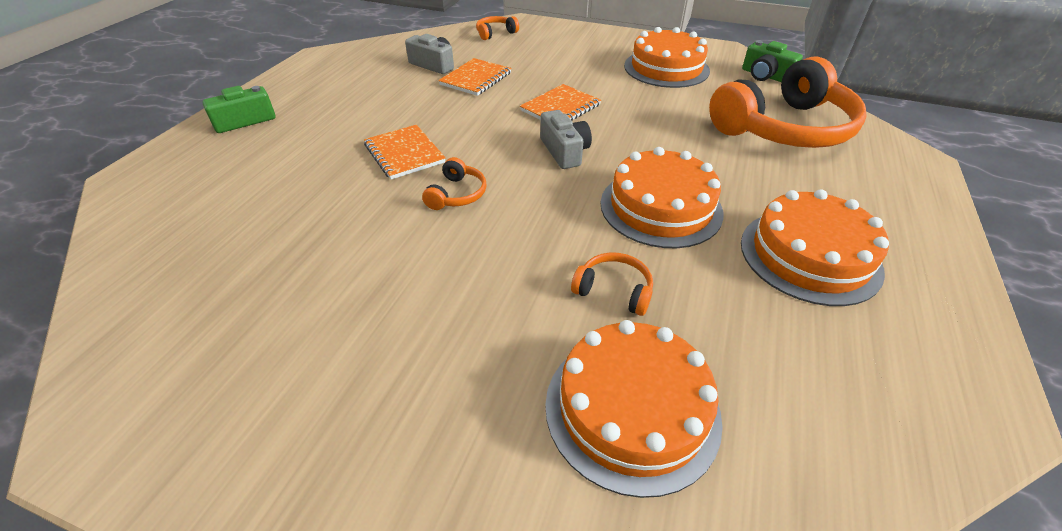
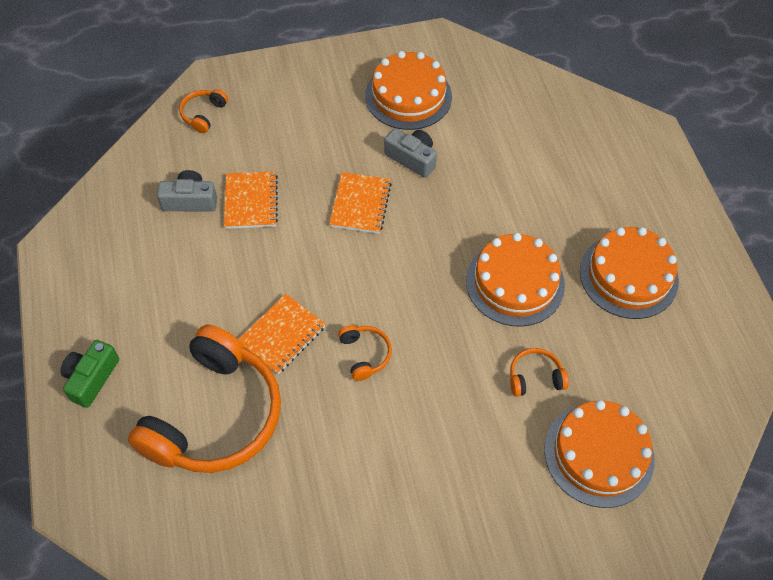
camera: 35 degrees left, 15 degrees up
(404, 153) = (282, 335): orange notebook -> orange notebook turned 75 degrees counterclockwise
(564, 151) = (406, 259): grey camera -> grey camera (412, 158)
(765, 76) = (496, 67): green camera -> none
(784, 128) = (547, 139): orange headphones -> orange headphones (215, 415)

